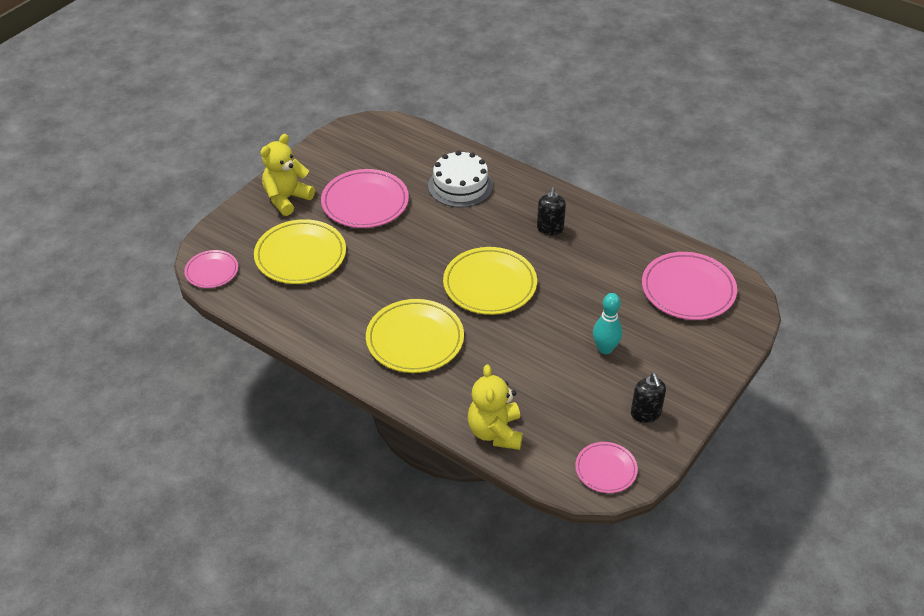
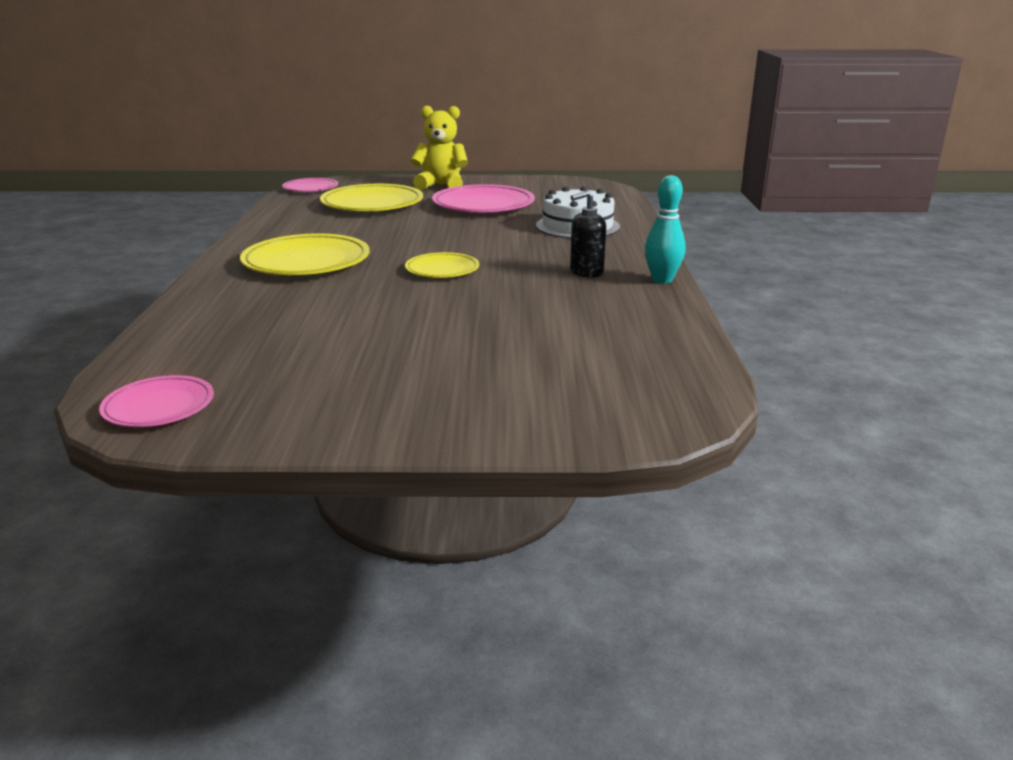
camera: 55 degrees right, 20 degrees down
(490, 284) = (442, 269): yellow plate -> yellow plate, size x0.57
(495, 432) = (185, 328): yellow teddy bear -> none
(605, 349) = (412, 348): turquoise bowling pin -> turquoise bowling pin (662, 280)
(645, 414) = (305, 405): black soap dispenser -> none
(688, 289) = (617, 369): pink plate -> none

